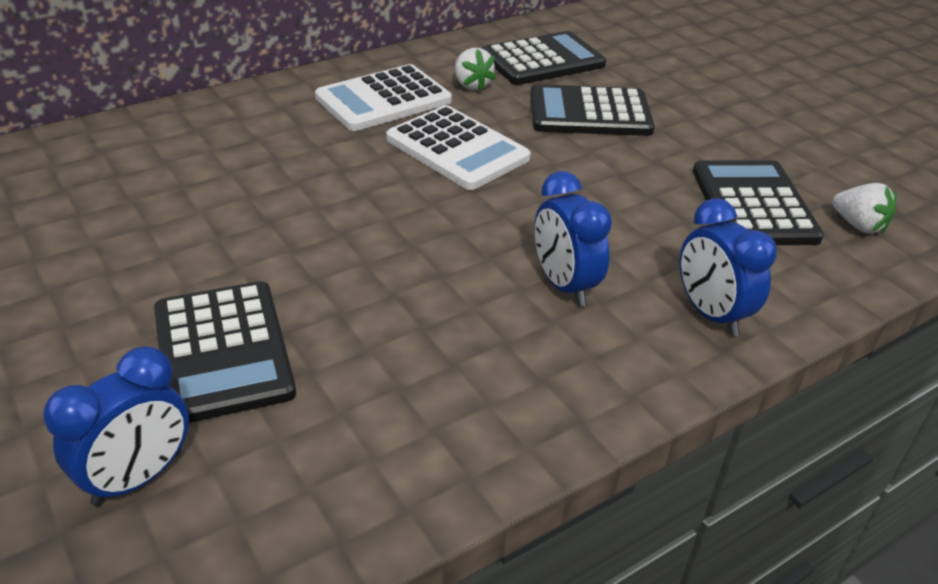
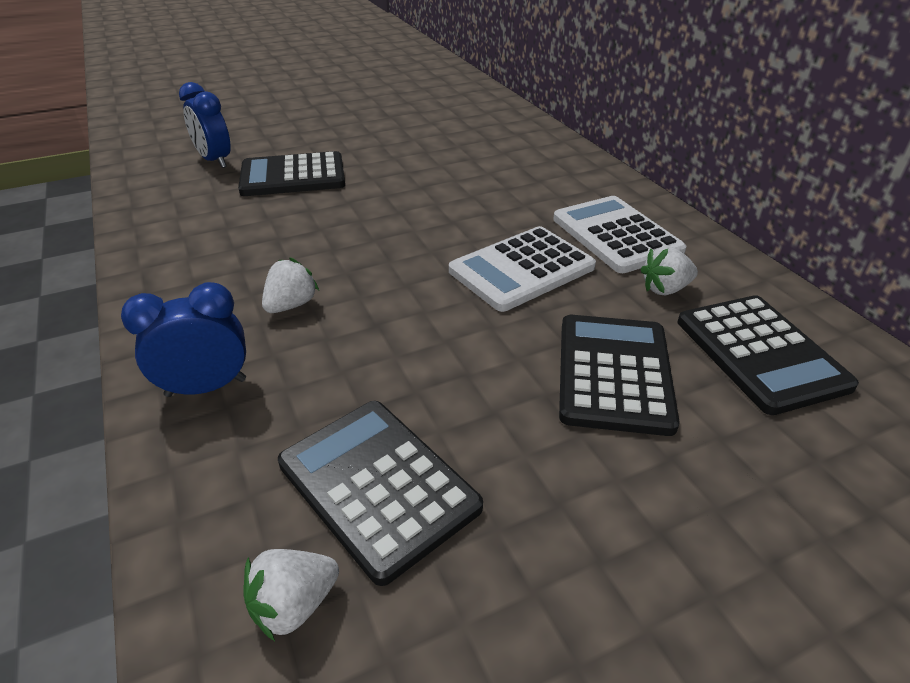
camera: 100 degrees right, 0 degrees up
(564, 285) = (291, 305): blue clock -> white strawberry
(753, 204) = (378, 485): black calculator -> black calculator turned 135 degrees counterclockwise

